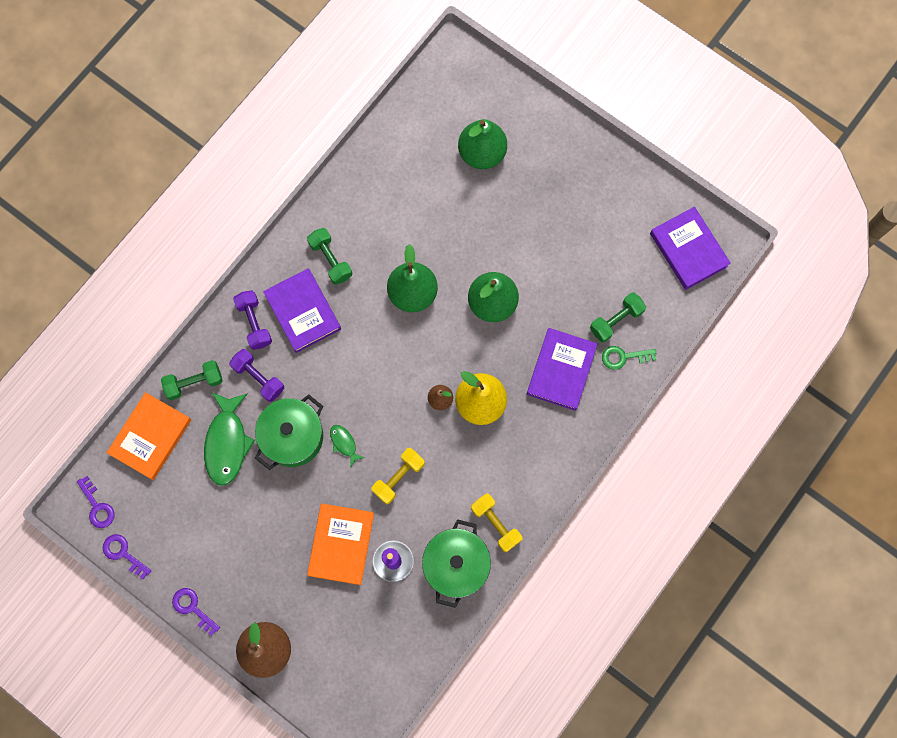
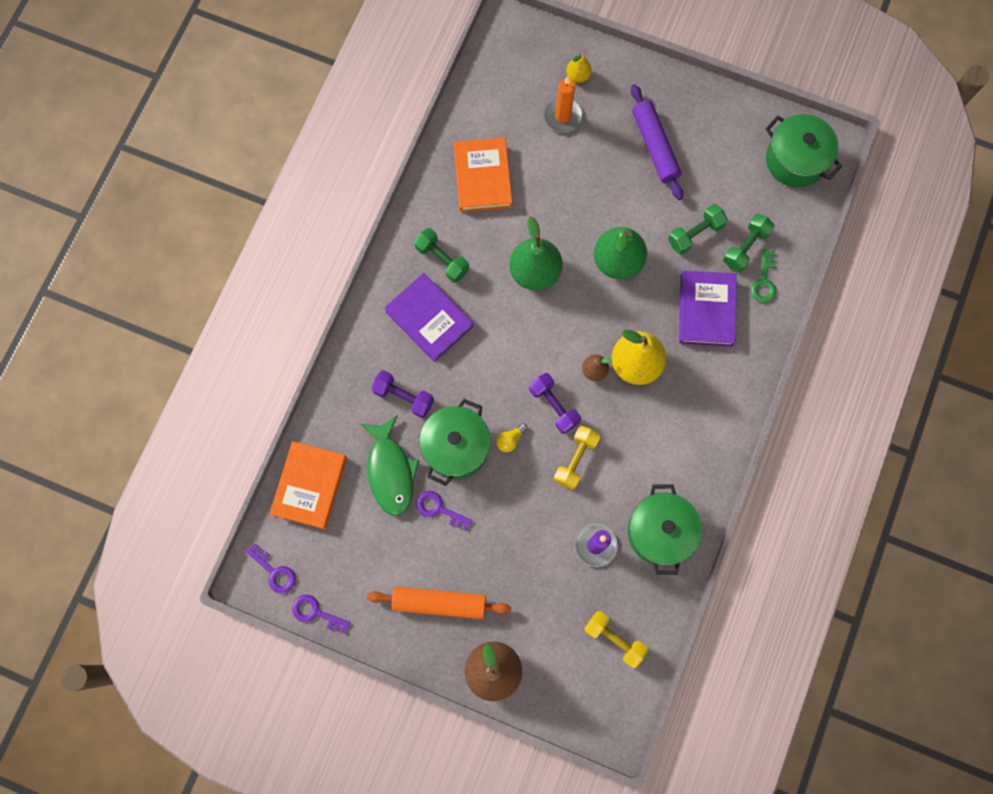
camera: 15 degrees left, 0 degrees up
(193, 608) = (404, 649): purple key -> purple key (439, 509)
(194, 383) = (339, 419): green dumbbell -> green dumbbell (695, 234)
(236, 575) = (439, 603): none -> orange rolling pin
(254, 323) = (383, 343): purple dumbbell -> purple dumbbell (554, 406)
(341, 544) = (537, 543): orange book -> orange book (482, 177)
(344, 443) = (510, 440): green fish -> yellow light bulb
(482, 153) = (563, 116): green pear -> orange candle
(495, 524) = (687, 480): yellow dumbbell -> yellow dumbbell (614, 639)
(507, 118) = (578, 75): none -> yellow pear
(559, 203) = (654, 146): none -> purple rolling pin
(624, 357) = (764, 281): green key -> green key turned 60 degrees counterclockwise
(688, 250) = (795, 160): purple book -> green pot

